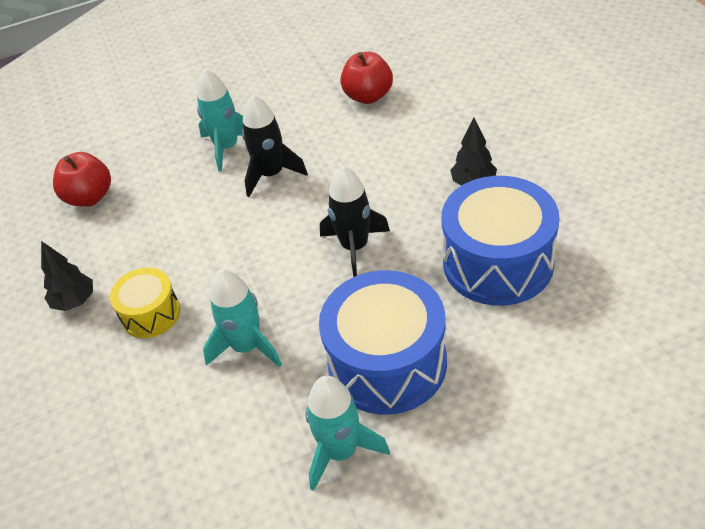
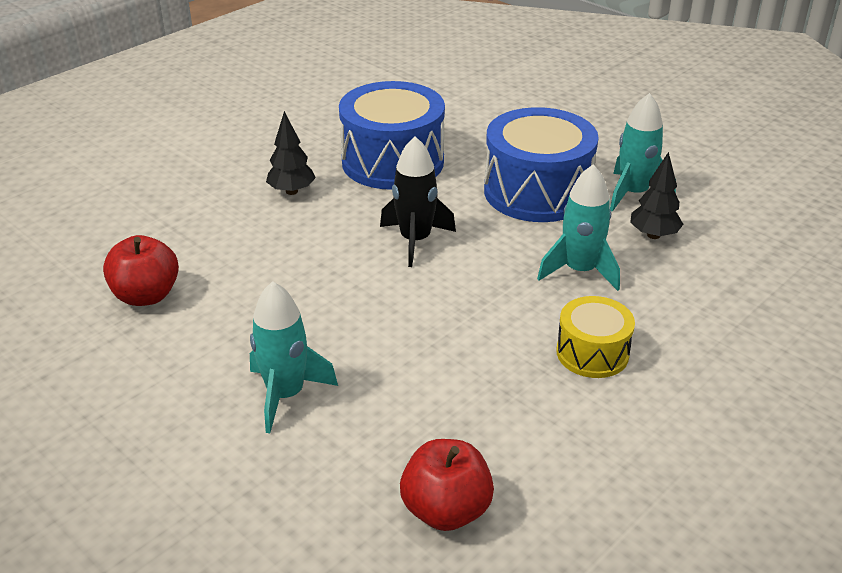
camera: 120 degrees left, 10 degrees down
(75, 302) = (624, 428): black tree -> black tree (653, 235)
(271, 174) = (327, 334): black rocket -> none

